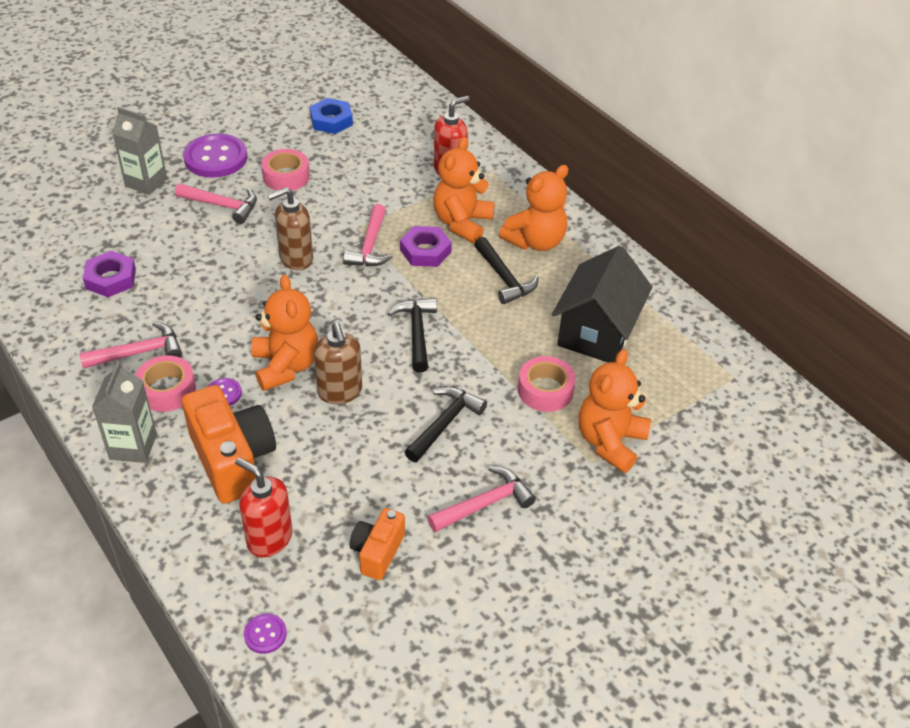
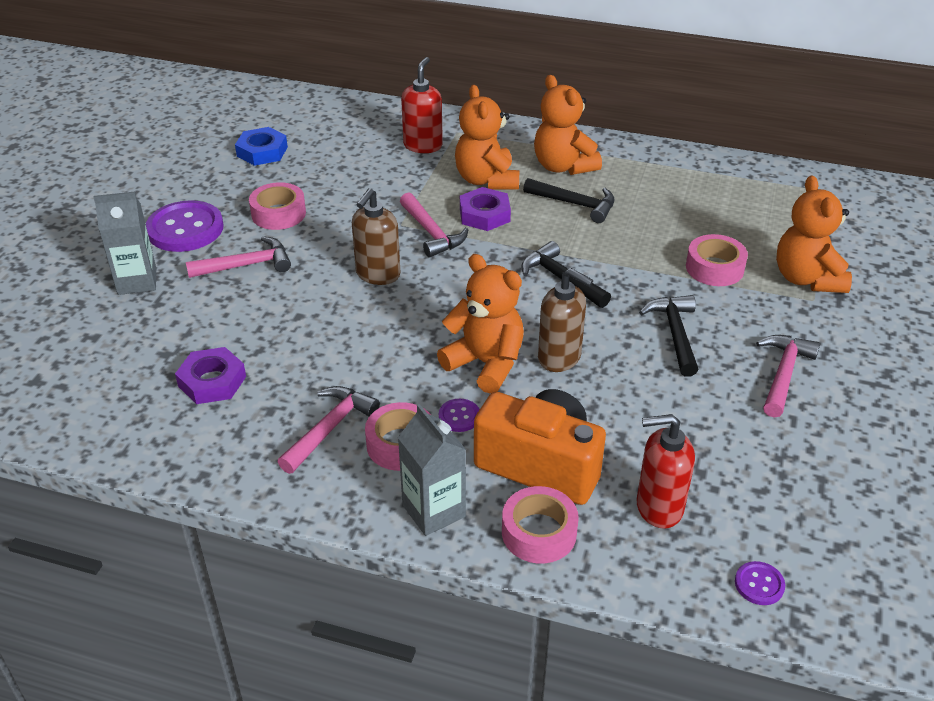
camera: 35 degrees left, 5 degrees down
(175, 503) = (539, 532): none -> pink tape
(377, 552) = (756, 460): orange camera -> none
(535, 241) = (563, 166): orange teddy bear -> orange teddy bear turned 135 degrees clockwise
(597, 332) = (695, 208): black house -> none

